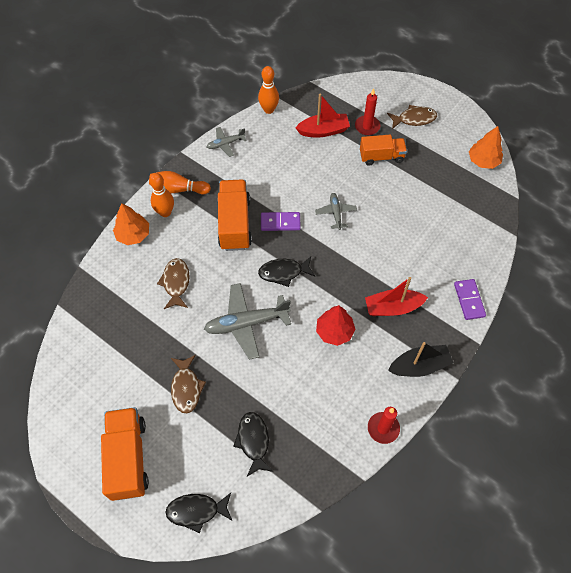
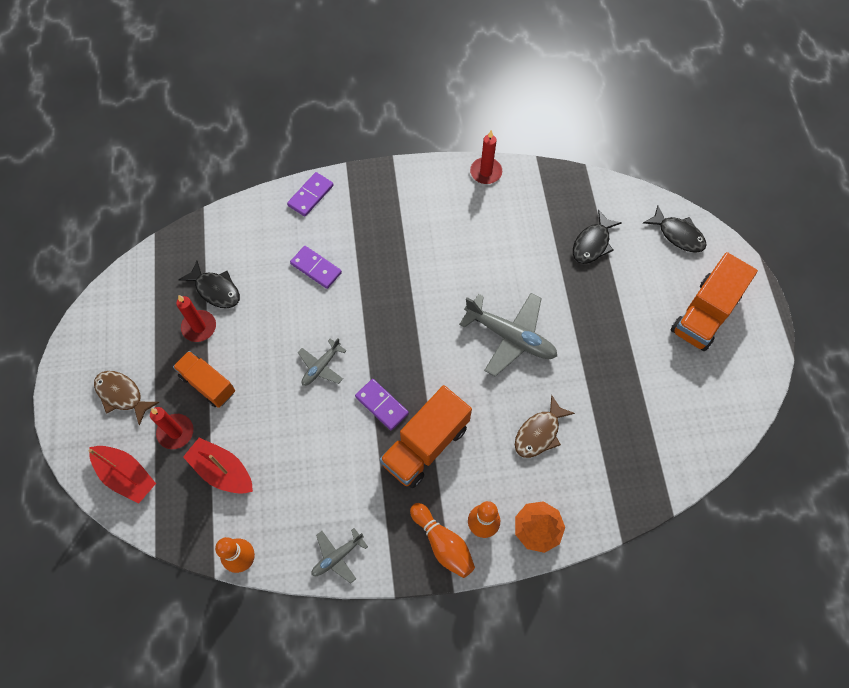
camera: 135 degrees left, 5 degrees up
(186, 388) = (611, 328): brown fish -> none
(225, 144) = (337, 557): grey plane -> grey plane turned 120 degrees clockwise
(283, 272) = (431, 353): black fish -> black fish (215, 290)
(334, 331) = (444, 266): red tree -> none
(392, 307) = (376, 242): red boat -> red boat (126, 476)
(406, 260) = (316, 268): none -> purple domino
(419, 366) = (409, 186): black boat -> none
(423, 176) = (199, 327): none -> red candle
(483, 161) = (129, 291): orange tree -> none

